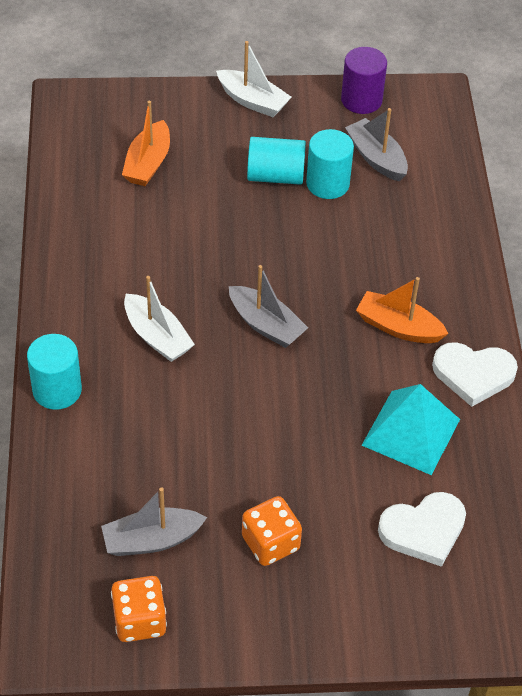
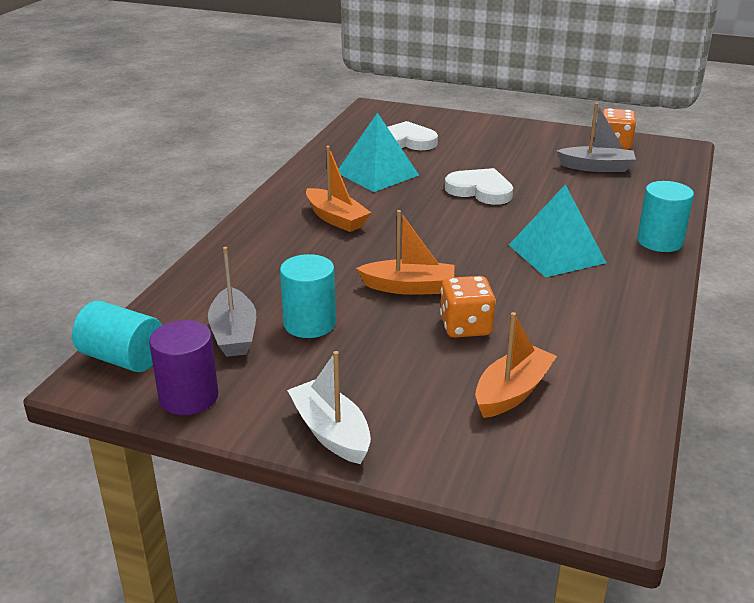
camera: 155 degrees left, 20 degrees down
(157, 337) = (557, 253): white boat -> turquoise pyramid
(266, 325) = (451, 241): grey boat -> none
(270, 543) = (512, 153): orange dice -> orange dice (465, 327)
(273, 247) = (409, 287): none -> orange boat
(275, 175) = (362, 344): turquoise cylinder -> turquoise cylinder (122, 358)
(473, 374) = (302, 187): white heart -> white heart (480, 190)

